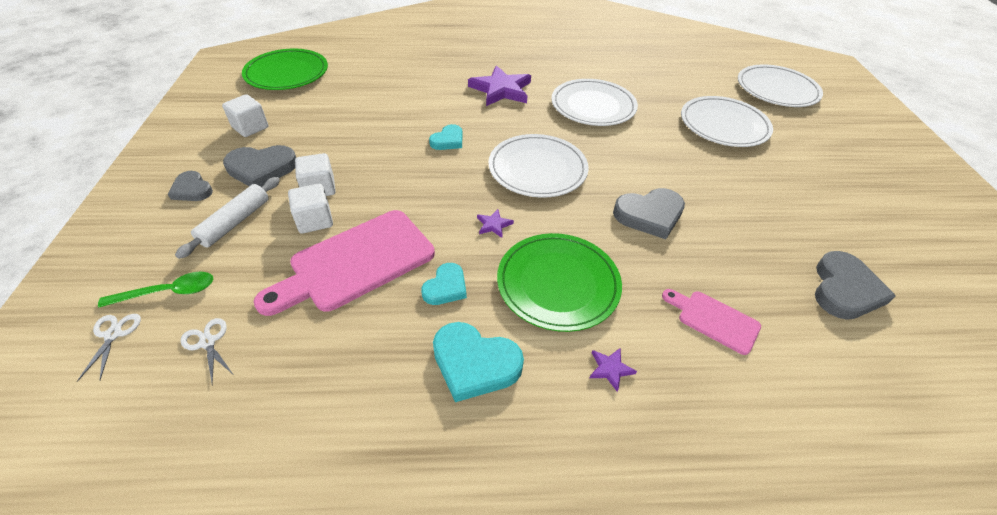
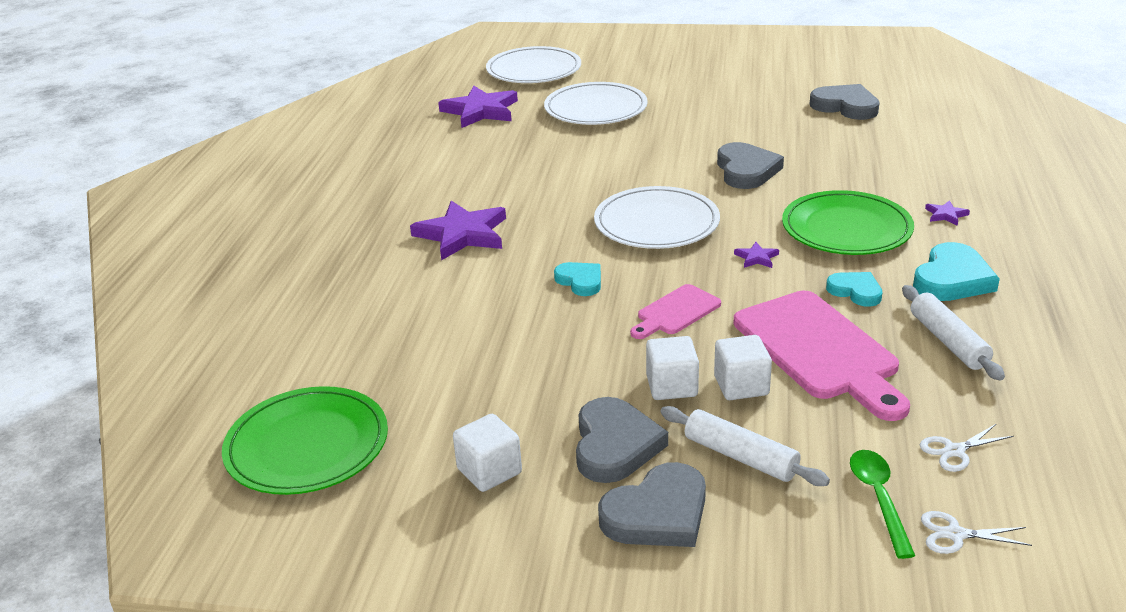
camera: 75 degrees left, 15 degrees down
(192, 189) = (657, 514): grey heart -> grey heart, size x1.61
(364, 351) = (948, 341): none -> white rolling pin
(593, 106) = (530, 175): white plate -> none
(685, 75) = (480, 111): none -> purple star
(714, 320) = (885, 163): pink cutting board -> pink cutting board (676, 312)

